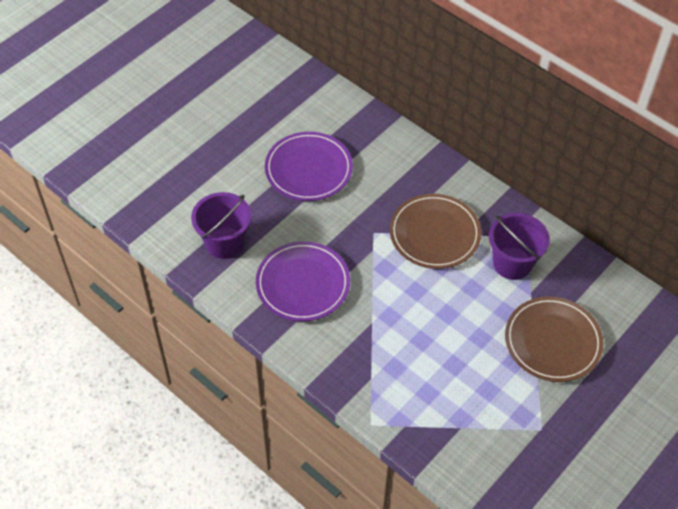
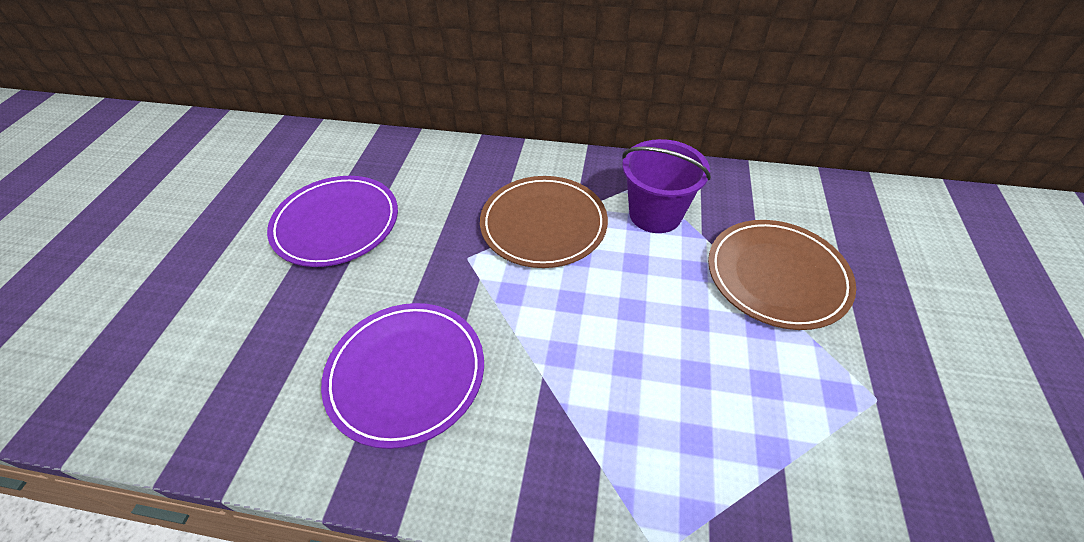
camera: 30 degrees left, 5 degrees down
(224, 243) = (248, 375): purple bucket -> none

